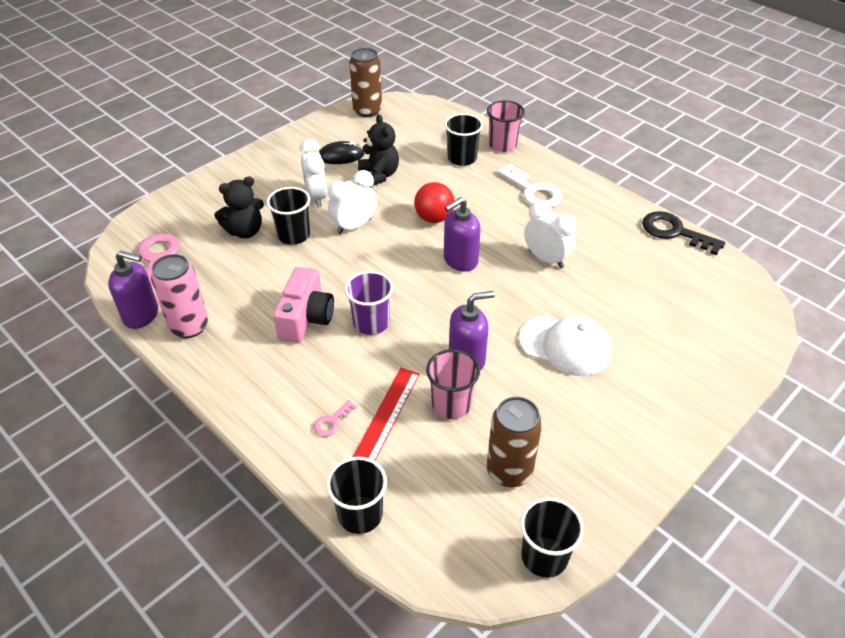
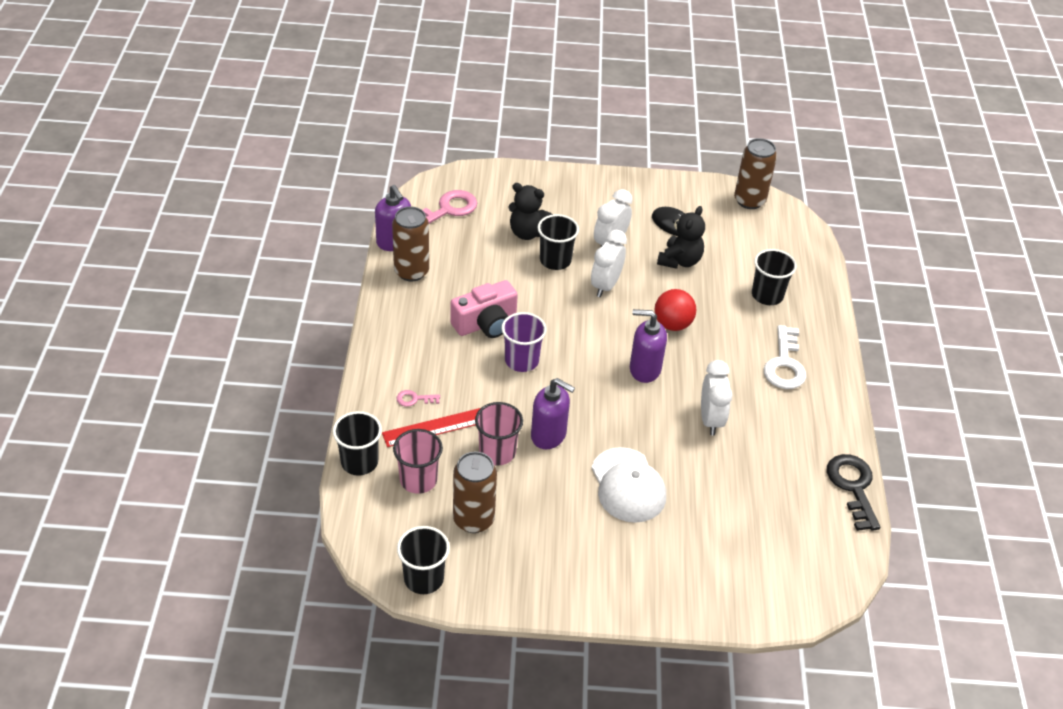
camera: 45 degrees right, 0 degrees up
(189, 326) = (411, 272): pink can -> brown can
(354, 226) = (605, 286): white clock -> white clock turned 75 degrees counterclockwise
(502, 145) = (820, 309): pink cup -> pink cup (418, 480)

